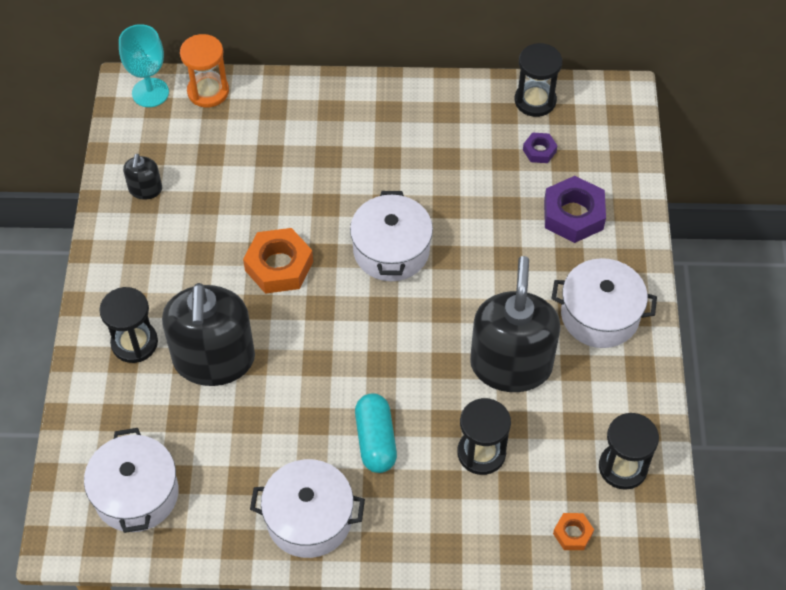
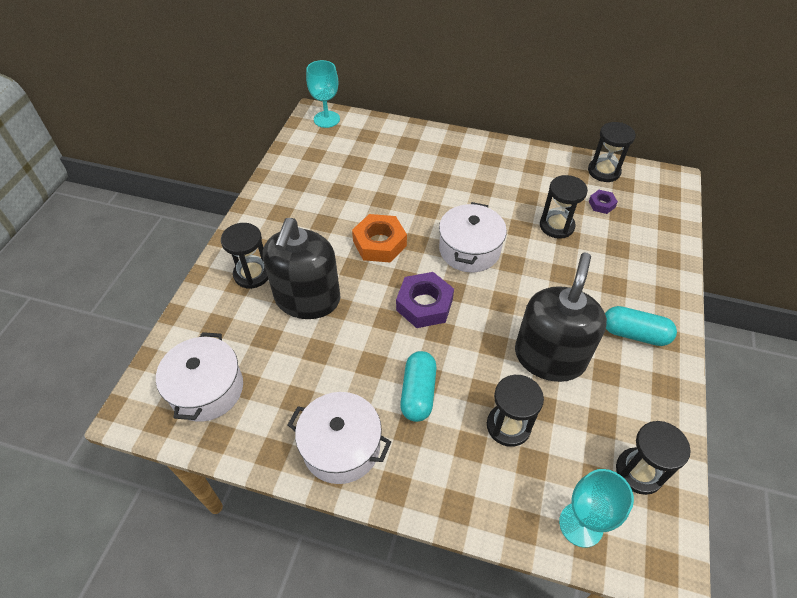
camera: 15 degrees right, 5 degrees down
(145, 189) = (300, 175): black soap dispenser -> none
(208, 91) = (366, 125): orange hourglass -> none
(490, 194) = (556, 226): none -> black hourglass
(572, 534) = (581, 524): orange nut -> turquoise goblet
(573, 215) = (622, 253): purple nut -> purple nut (424, 305)
(600, 315) = (634, 334): white pot -> turquoise capsule

